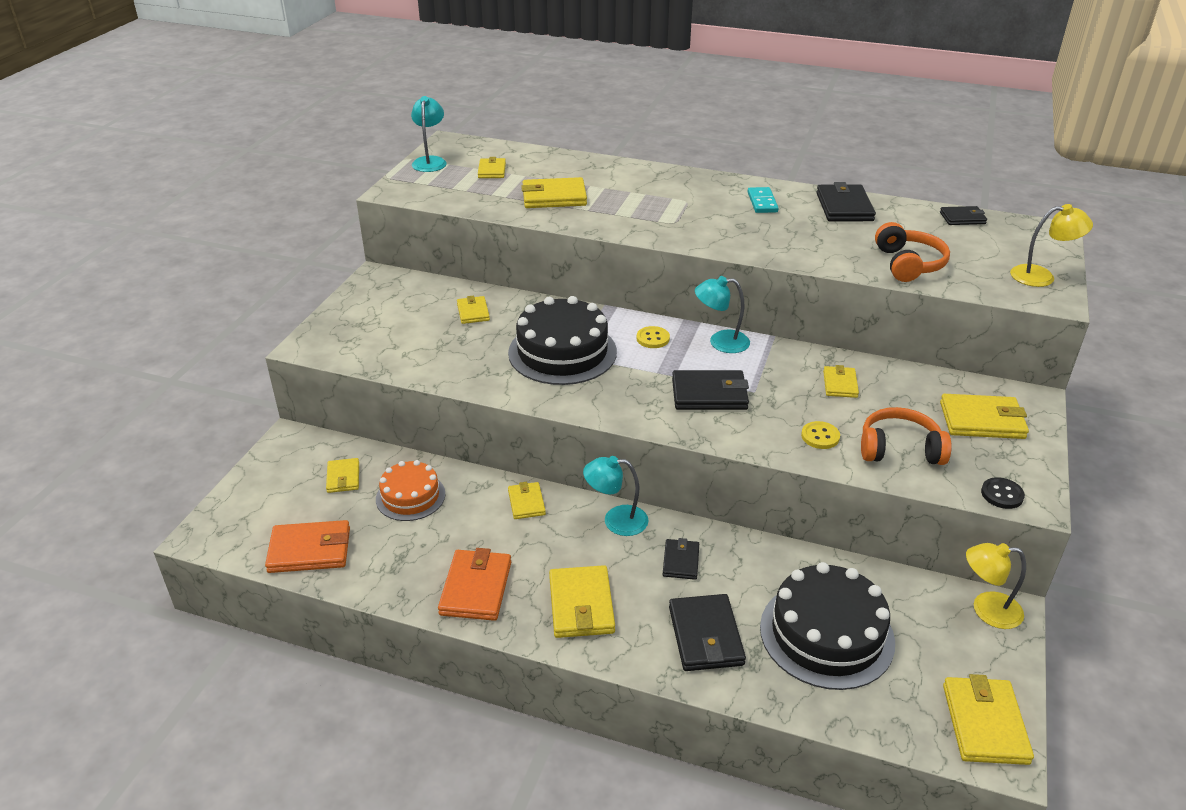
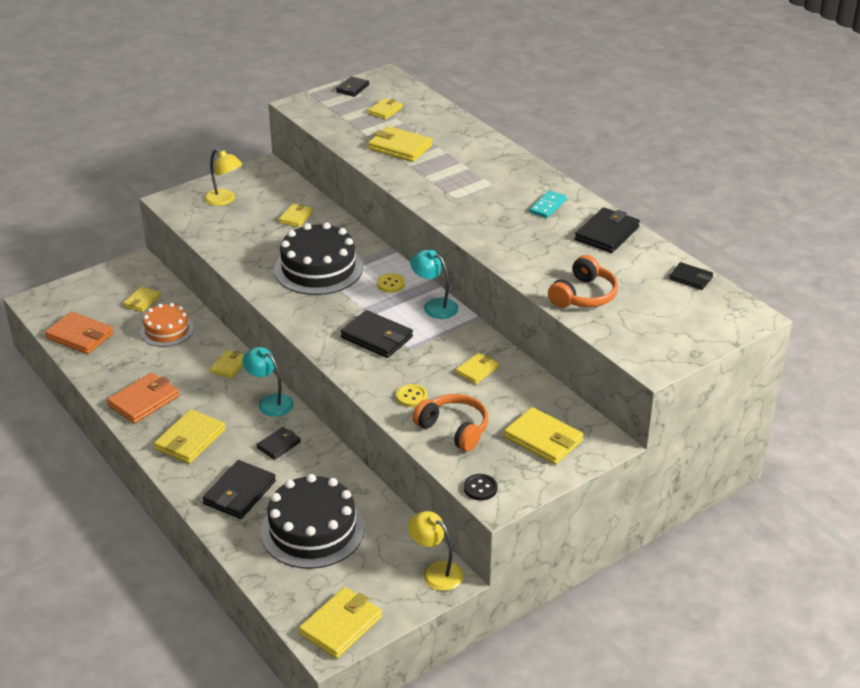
camera: 35 degrees right, 0 degrees up
(430, 161) = (352, 88): turquoise lamp -> black wallet
(1041, 276) = (675, 346): yellow lamp -> yellow lamp (224, 200)

